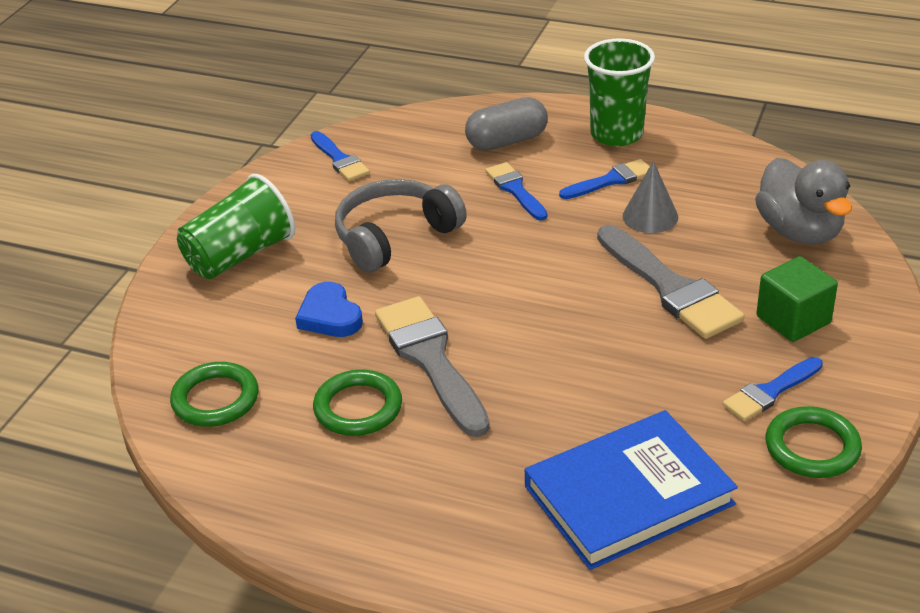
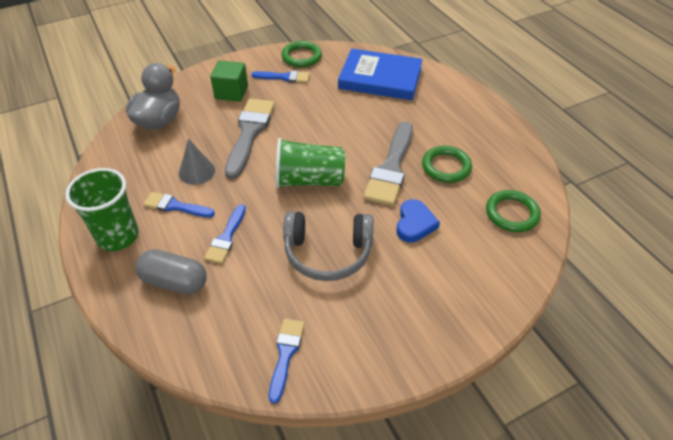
camera: 140 degrees left, 10 degrees up
(240, 255) = (429, 307): green cup -> green cup (309, 180)

